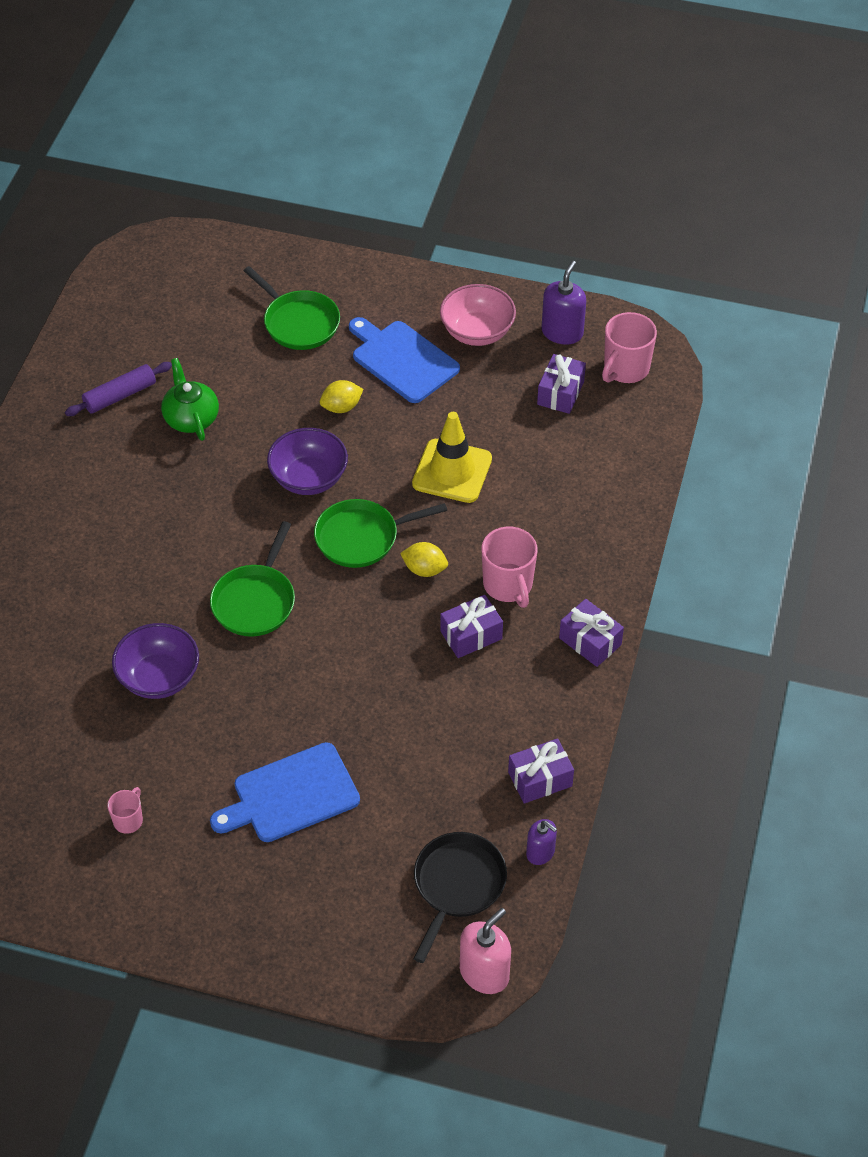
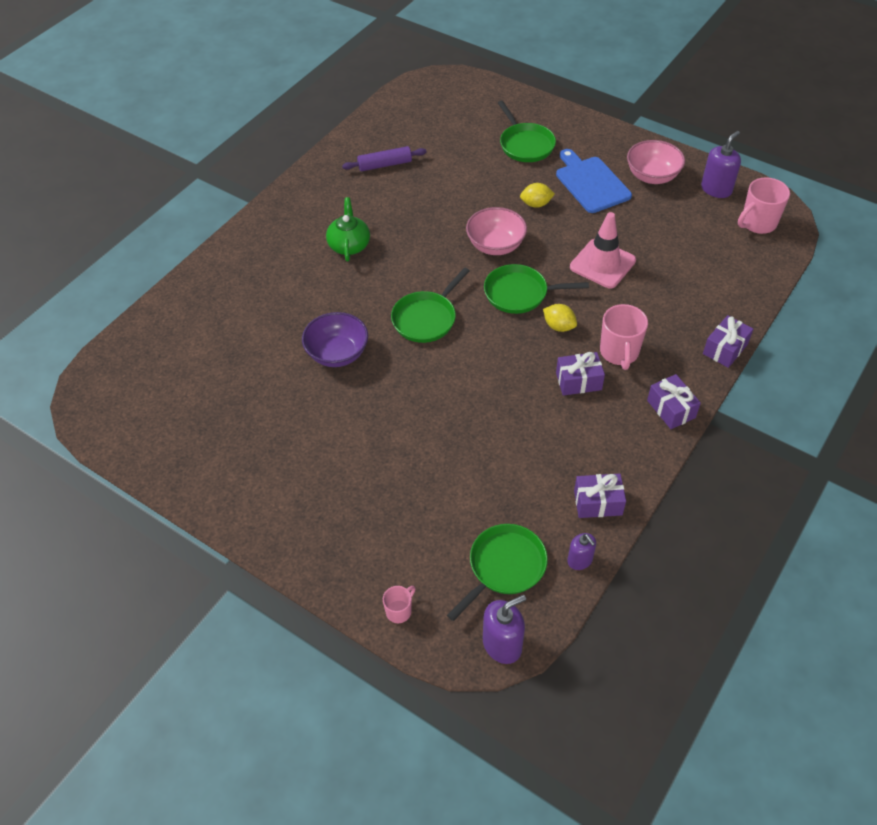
camera: 20 degrees right, 0 degrees up
(128, 820) = (275, 448): pink mug -> pink mug (399, 611)
(191, 418) = (427, 189): green teapot -> green teapot (349, 245)
(290, 795) = (400, 462): blue cutting board -> none
(309, 478) = (495, 245): purple bowl -> pink bowl
(452, 471) = (602, 264): yellow traffic cone -> pink traffic cone
(457, 885) = (504, 567): black pan -> green pan
(484, 973) = (502, 644): pink soap dispenser -> purple soap dispenser
(560, 393) = (702, 229): purple gift -> purple gift (725, 349)

